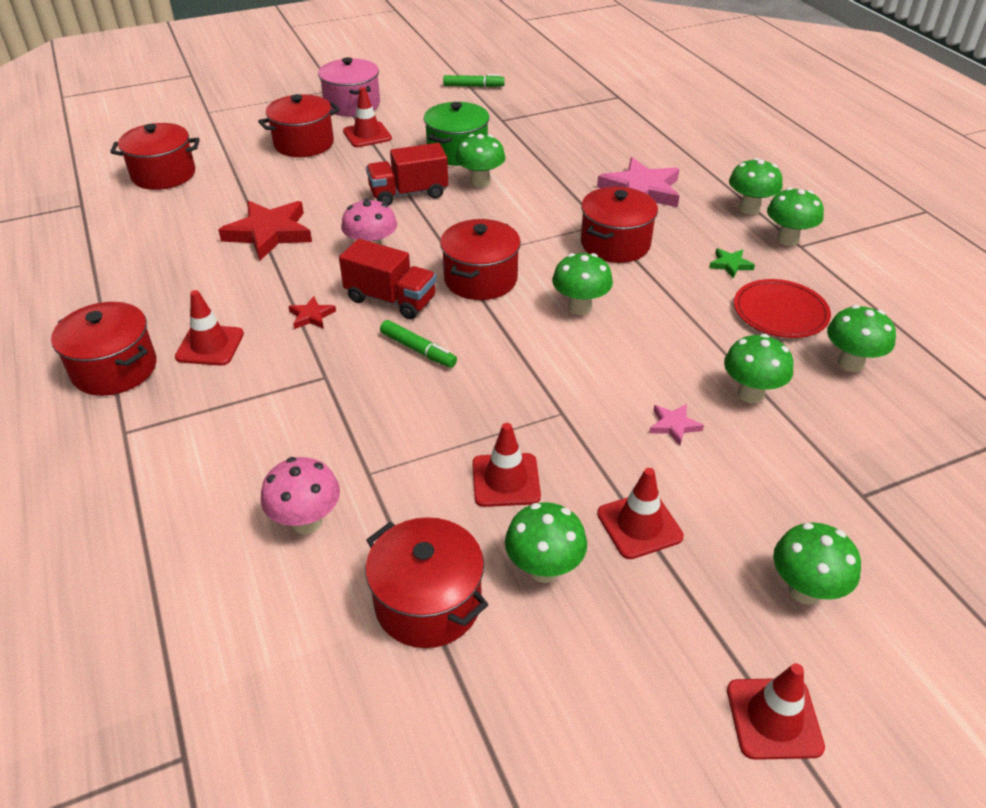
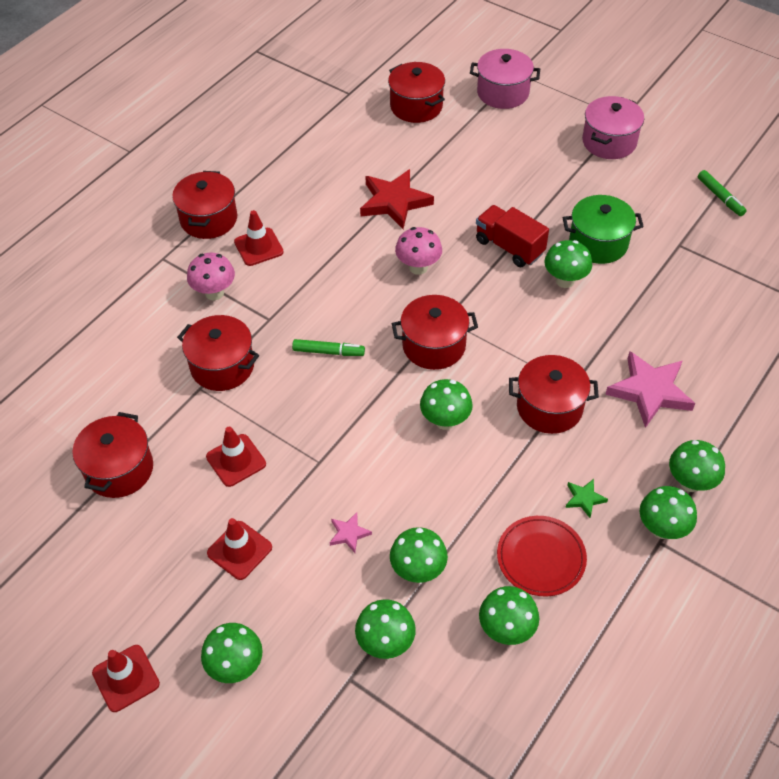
camera: 60 degrees right, 10 degrees up
(220, 127) = (503, 93): none -> pink pot
(304, 144) = (523, 150): red pot -> red pot (222, 366)
(306, 522) = (145, 381): pink mushroom -> pink mushroom (214, 293)
(311, 316) = (322, 277): red star -> none
(367, 135) = (571, 177): red traffic cone -> none
(391, 299) = (371, 308): red truck -> none
(418, 350) = (328, 352): green marker -> green marker turned 90 degrees counterclockwise
(544, 569) = (174, 514): green mushroom -> green mushroom (385, 643)

